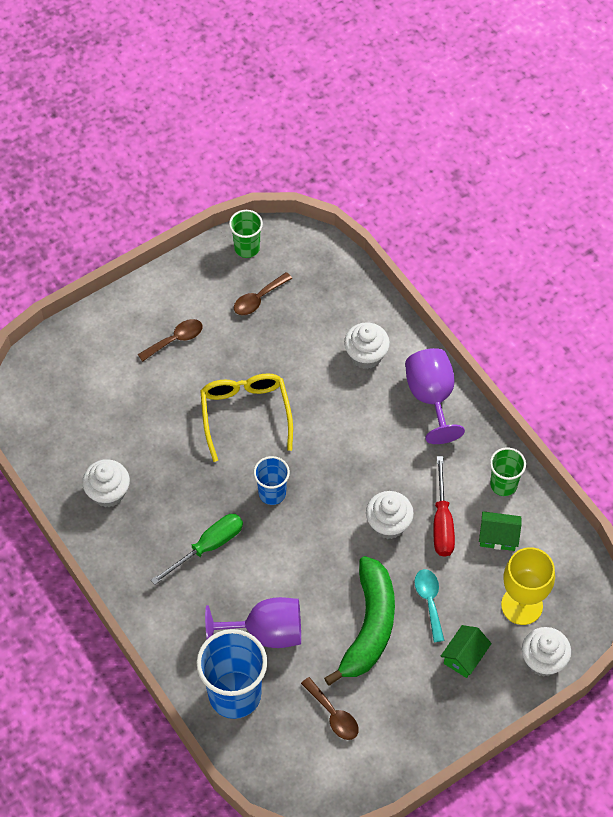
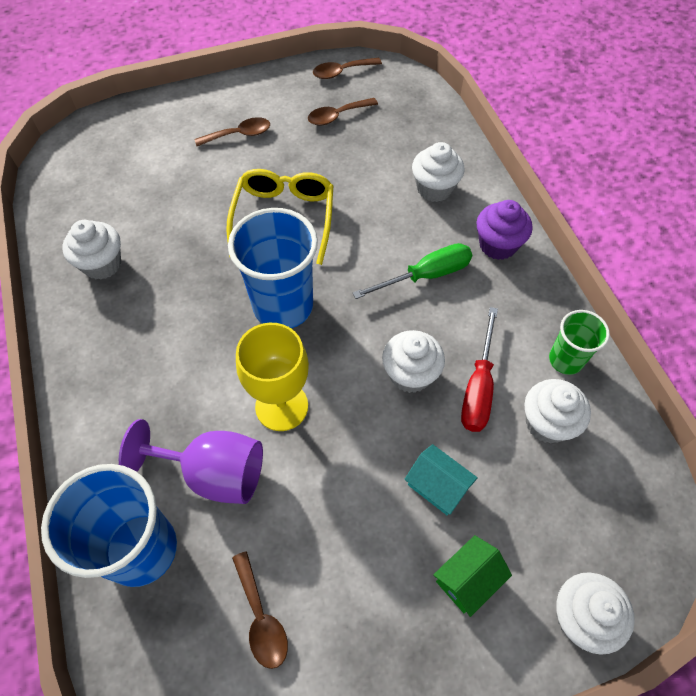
camera: 15 degrees right, 0 degrees up
(208, 546) = (186, 349): green screwdriver -> green screwdriver (426, 275)
(247, 248) = (341, 72): green cup -> brown spoon
(272, 493) = (283, 306): blue cup -> blue cup, size x1.81
(369, 627) = (348, 501): green banana -> none
(429, 601) = (437, 486): turquoise spoon -> turquoise house
(431, 397) = (497, 245): purple goblet -> purple cupcake
(498, 537) = (547, 423): green house -> white cupcake
(522, 605) = (563, 524): yellow goblet -> yellow goblet (281, 406)

